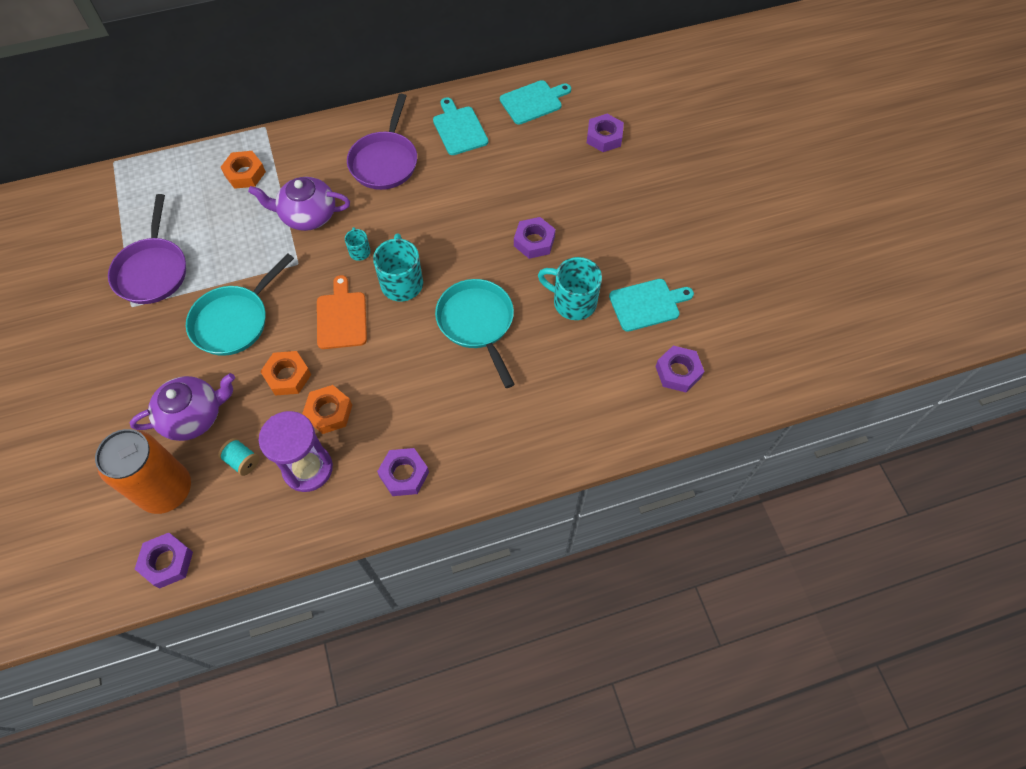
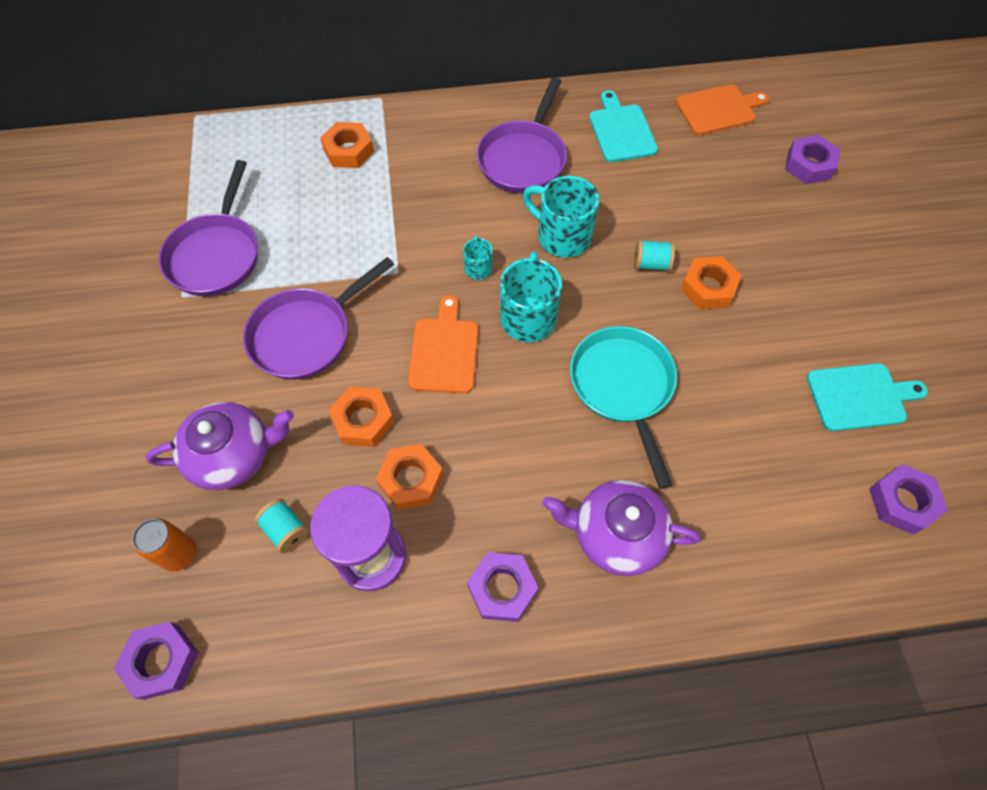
camera: 10 degrees right, 0 degrees up
(166, 489) = (179, 553): orange can -> orange can, size x0.50
(234, 321) = (306, 334): turquoise pan -> purple pan
(308, 215) = (418, 212): purple teapot -> purple teapot (616, 534)
(490, 230) = (651, 264): none -> turquoise spool
(533, 101) = (718, 109): turquoise cutting board -> orange cutting board
(534, 241) = (708, 287): purple nut -> orange nut
(573, 302) = (756, 378): turquoise mug -> turquoise mug (562, 236)

